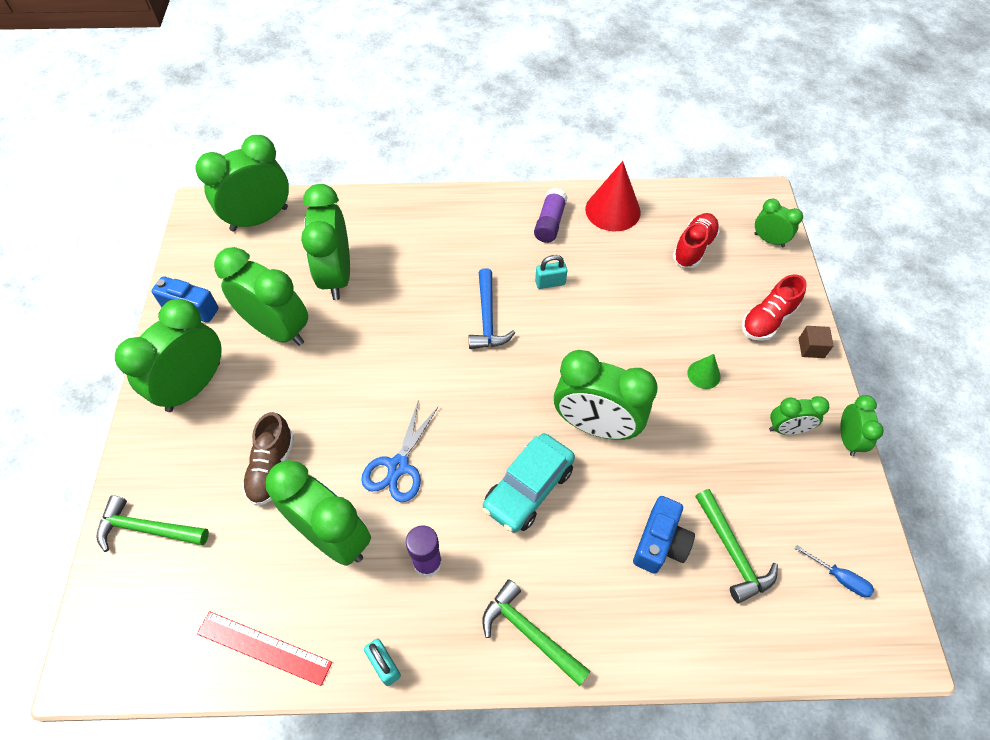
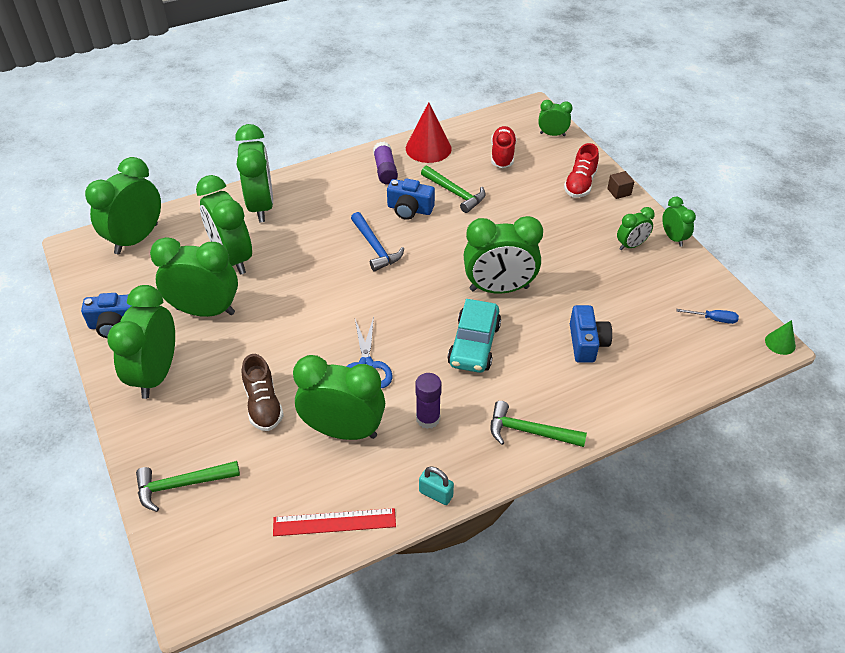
camera: 25 degrees left, 10 degrees down
(397, 223) = (261, 206): none -> green clock
(550, 283) = (409, 209): turquoise padlock -> blue camera
(703, 374) = (556, 231): green cone -> green cone (780, 343)
(732, 552) = (637, 330): green hammer -> green hammer (455, 193)

